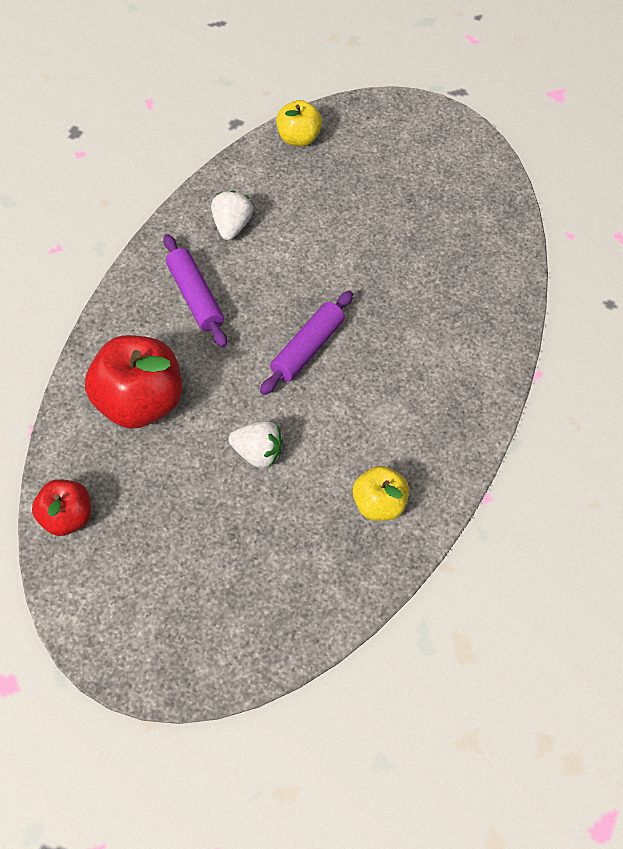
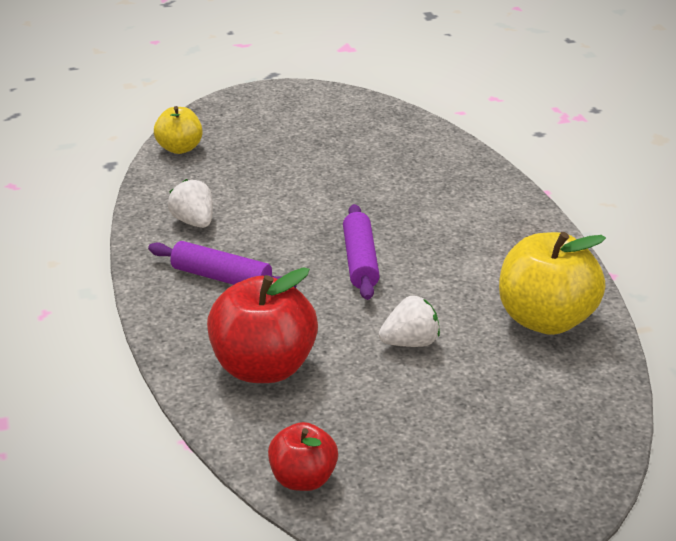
camera: 35 degrees left, 25 degrees down
(378, 504) = (545, 319): yellow apple -> yellow apple, size x1.74

